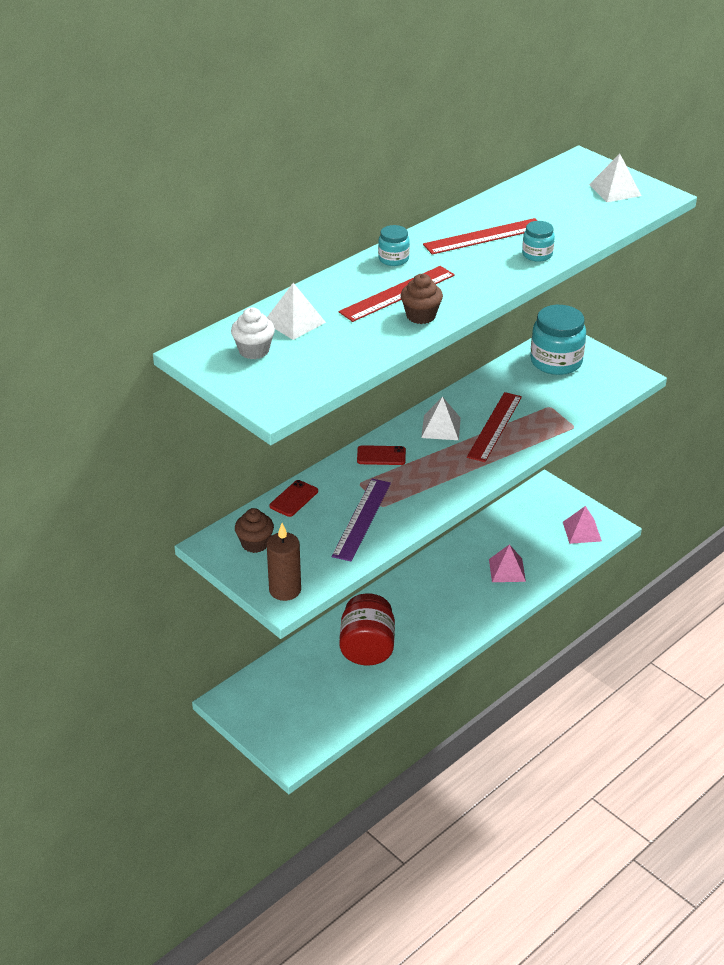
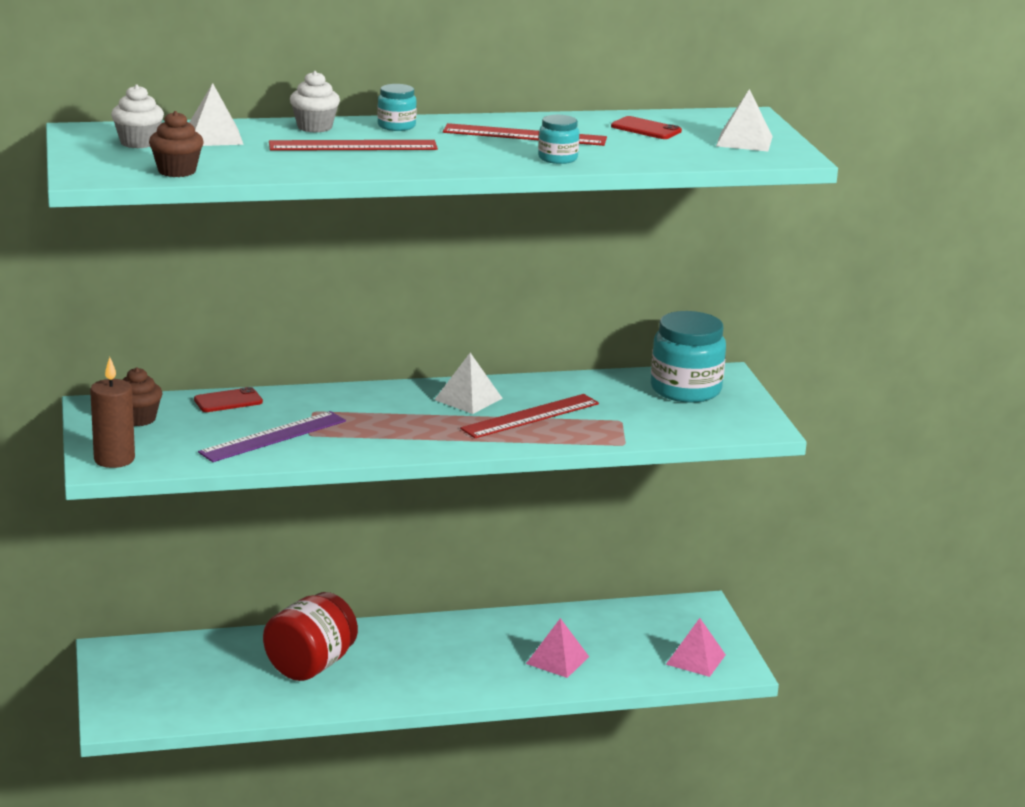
camera: 30 degrees right, 15 degrees down
(344, 282) = (314, 127): none -> white cupcake
(381, 456) = (368, 399): red phone -> red phone (646, 129)
(421, 316) = (346, 163): brown cupcake -> brown cupcake (177, 171)

